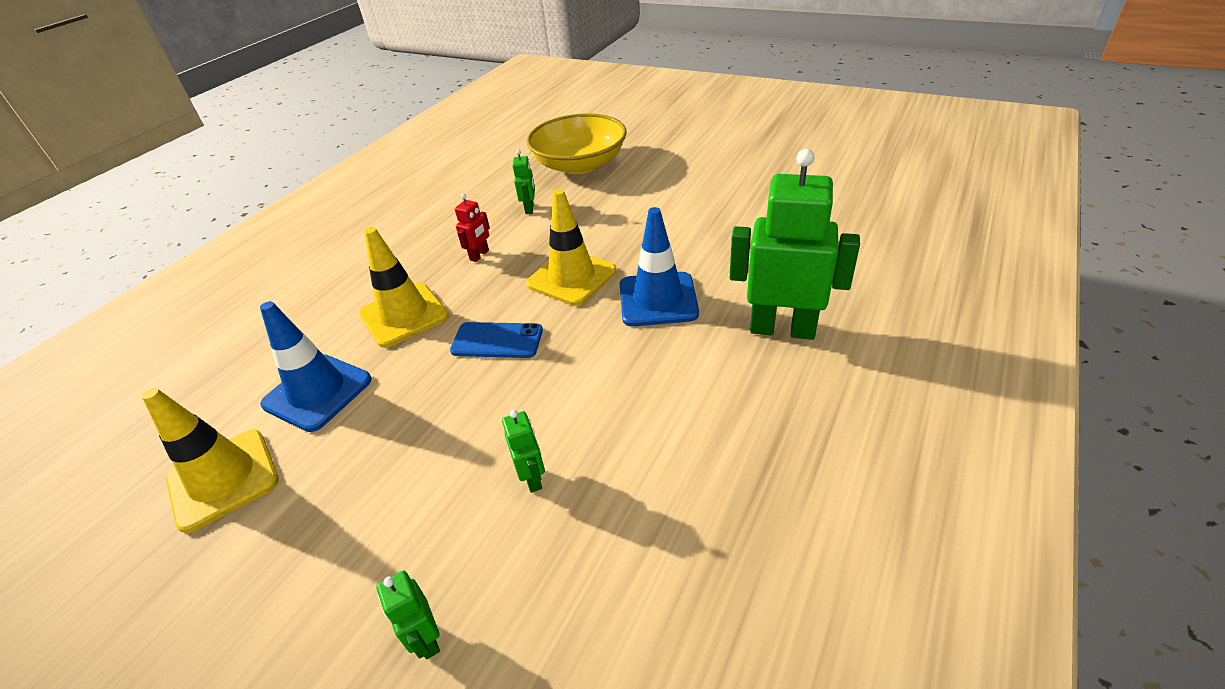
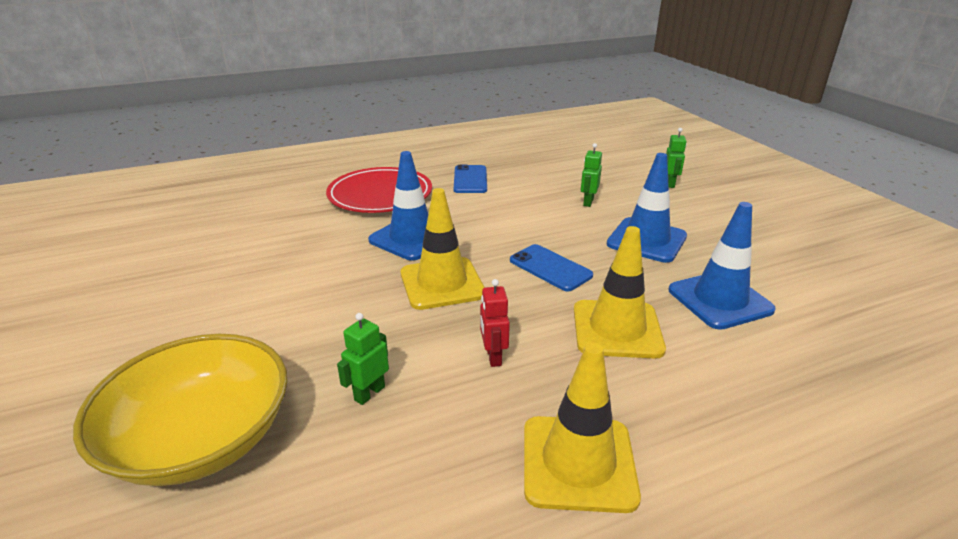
camera: 145 degrees left, 10 degrees down
(223, 479) = (797, 276): yellow traffic cone -> yellow traffic cone (578, 463)
(416, 440) = (646, 240): none -> blue traffic cone
(479, 255) = (493, 356): red robot -> red robot turned 75 degrees counterclockwise
(734, 425) = (470, 180): none -> blue phone
(782, 329) = (380, 195): green robot -> red plate

